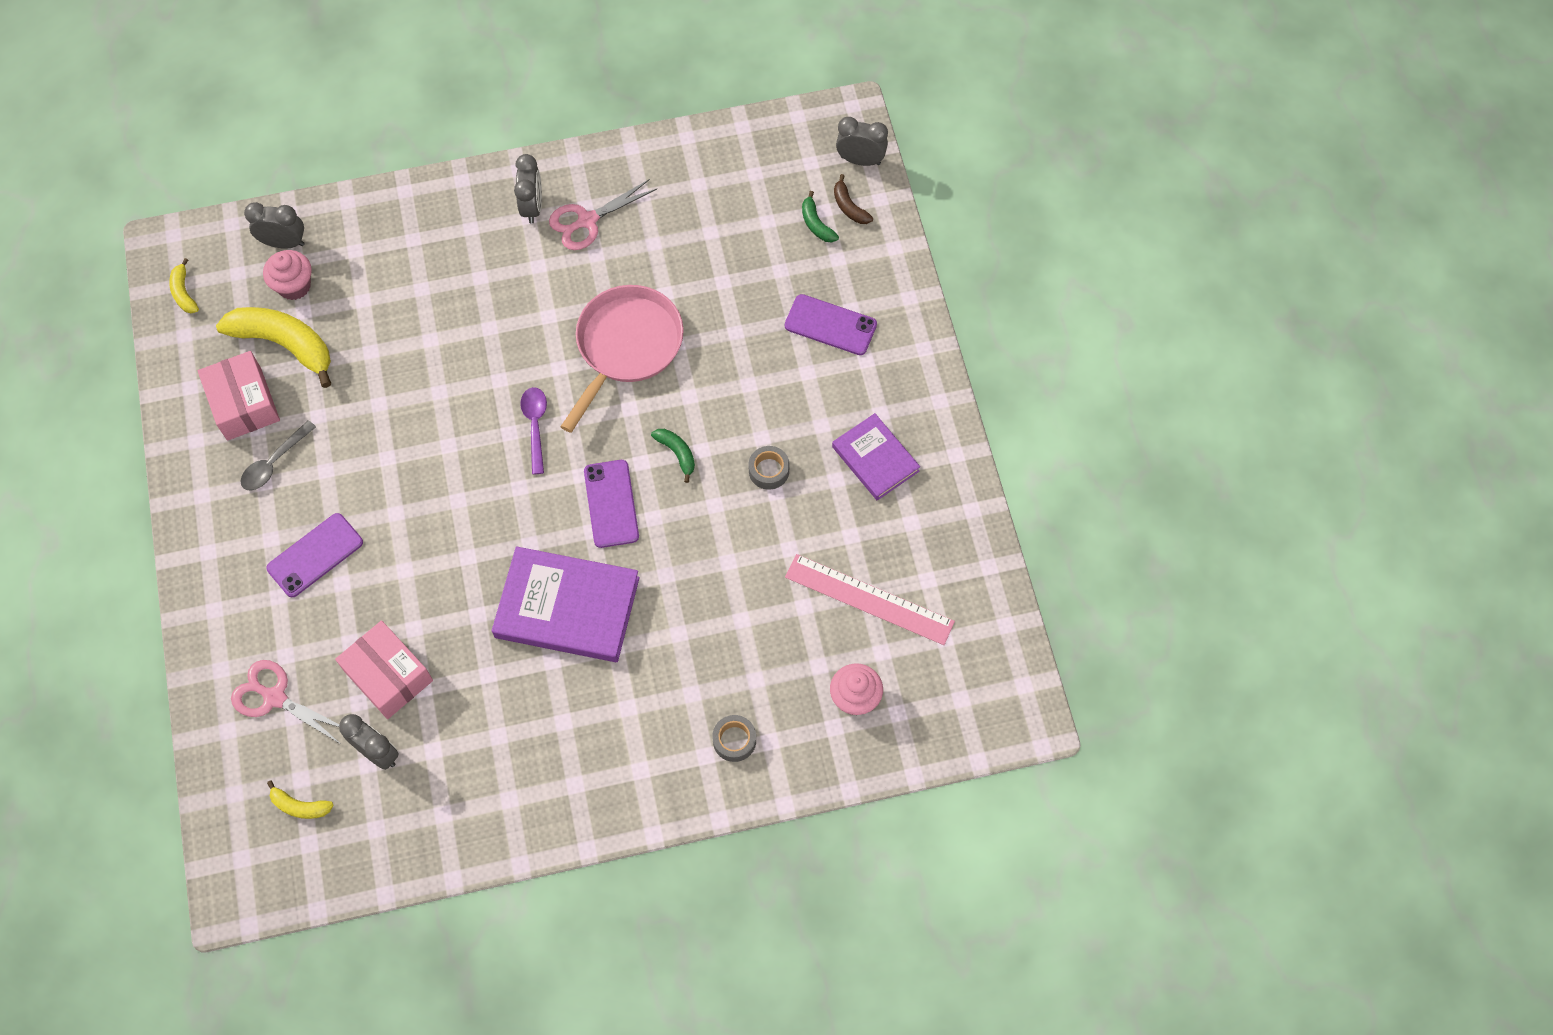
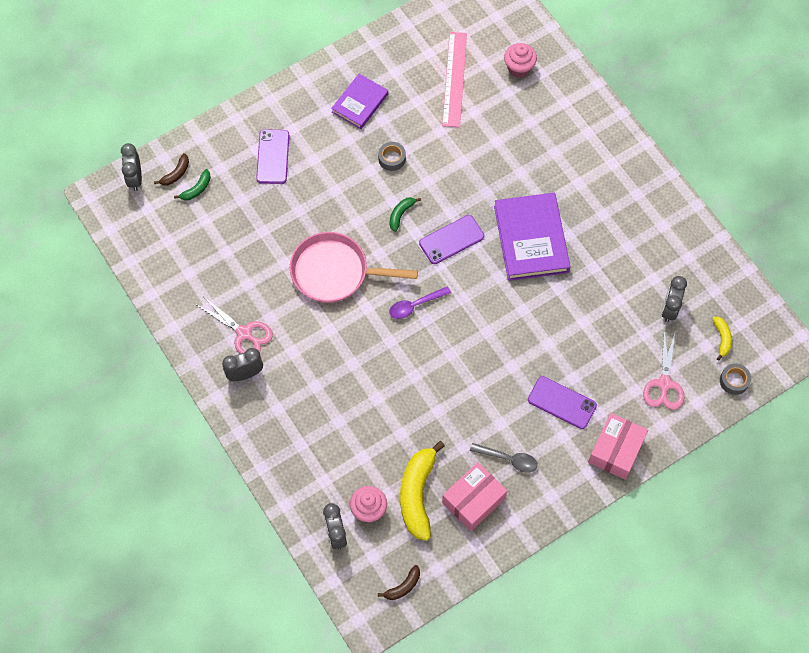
camera: 110 degrees left, 0 degrees up
(184, 292) = (403, 586): yellow banana -> brown banana
(388, 675) = (620, 323): pink box -> pink box (616, 450)
(734, 740) = (572, 121): grey tape -> grey tape (734, 381)

